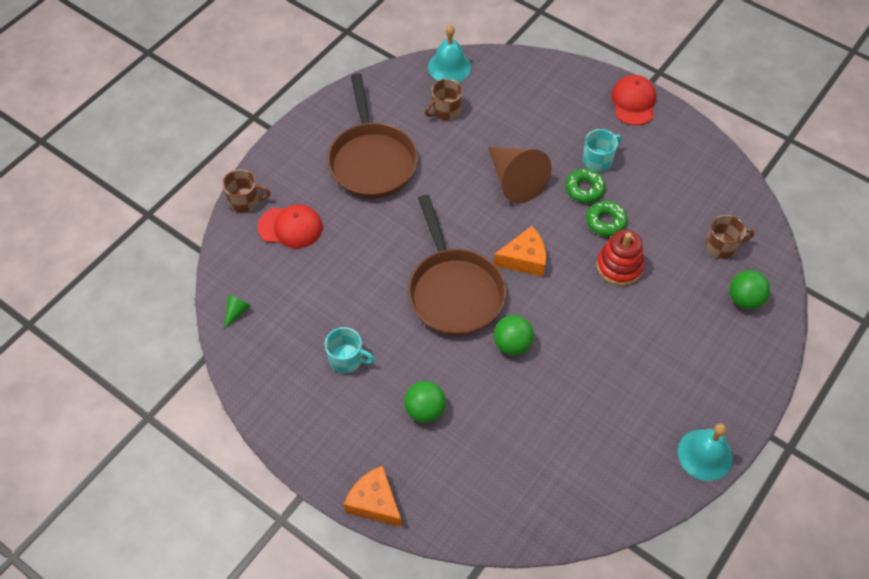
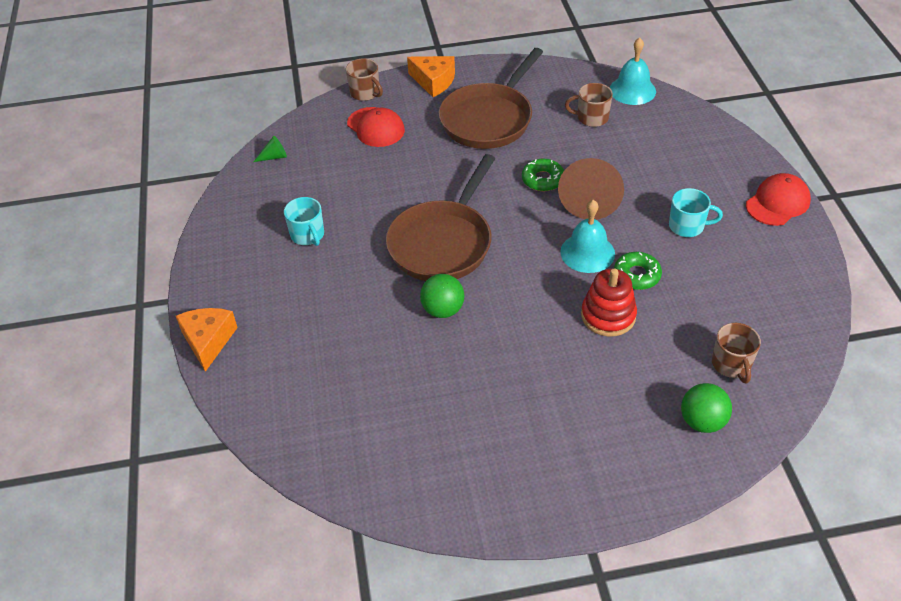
camera: 45 degrees right, 10 degrees down
(425, 410) = (319, 307): green ball -> none
(524, 259) = (528, 257): orange cheese -> orange cheese (434, 81)
(584, 189) = (647, 240): green donut -> green donut (543, 179)
(705, 454) = (507, 514): turquoise bell -> turquoise bell (587, 252)
(722, 246) = (731, 364): brown mug -> brown mug turned 45 degrees clockwise

